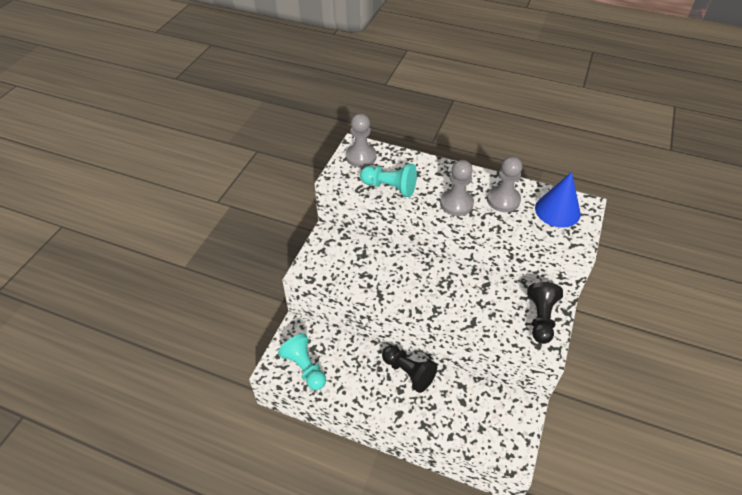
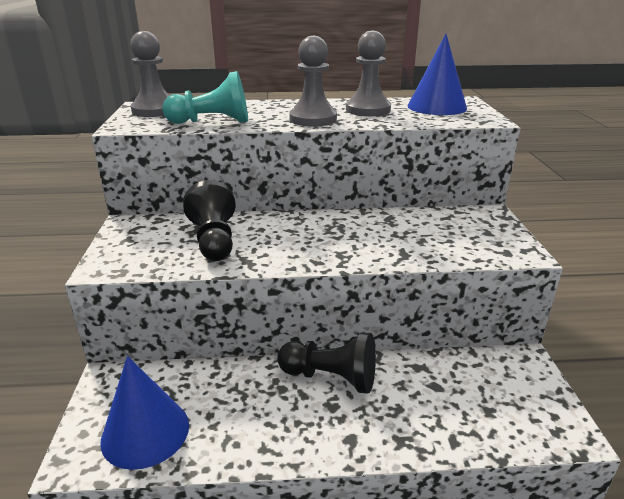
camera: 25 degrees left, 20 degrees down
(305, 367) = (145, 432): turquoise pawn -> blue cone
(540, 318) = (483, 228): black pawn -> black pawn (214, 240)

